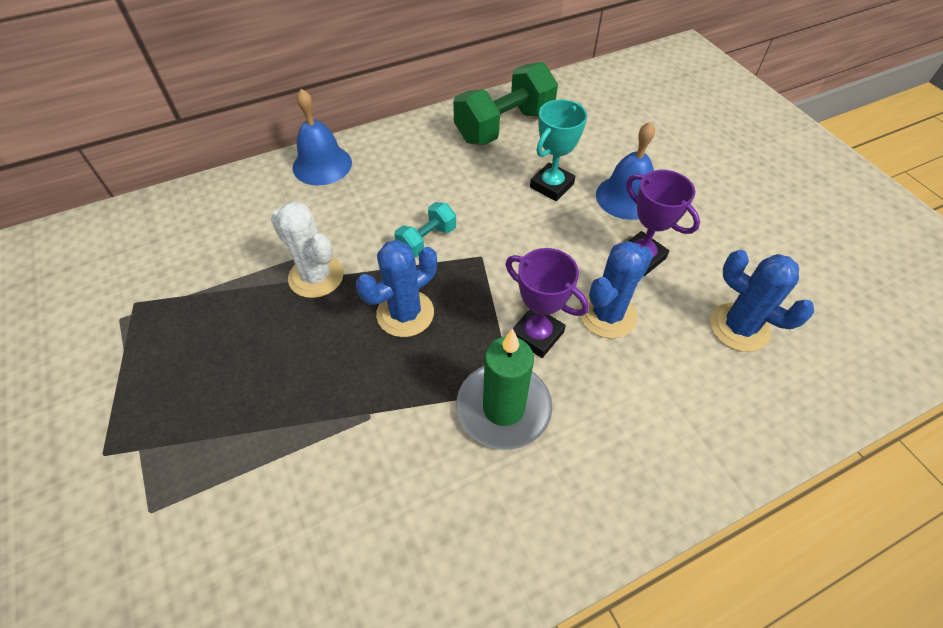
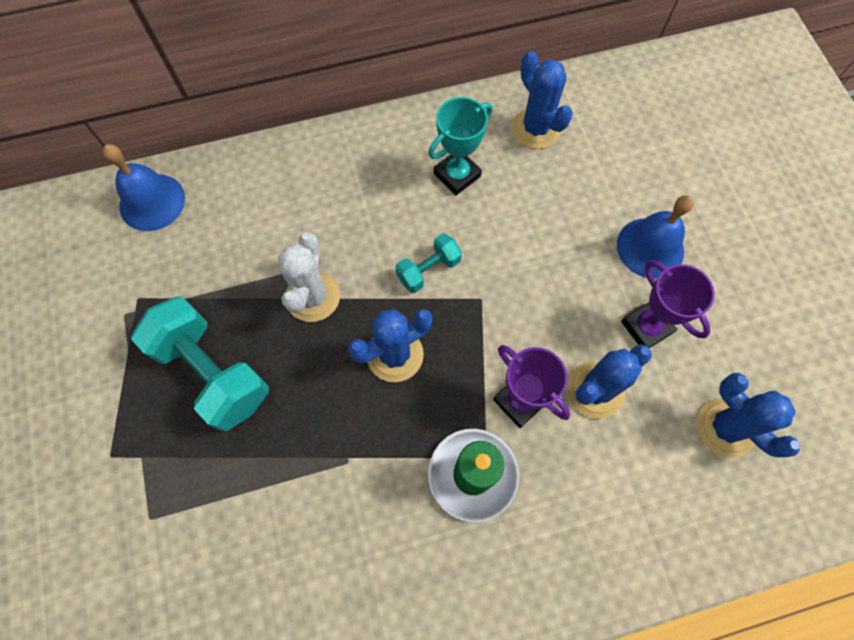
camera: 10 degrees right, 15 degrees up
(217, 356) = (212, 372): none -> turquoise dumbbell
(316, 276) = (313, 296): white cactus -> white cactus turned 45 degrees clockwise
(322, 165) = (331, 154): blue bell -> blue bell (152, 202)
(504, 126) = (536, 129): green dumbbell -> blue cactus
(551, 185) = (572, 219): turquoise trophy -> turquoise trophy (457, 175)

